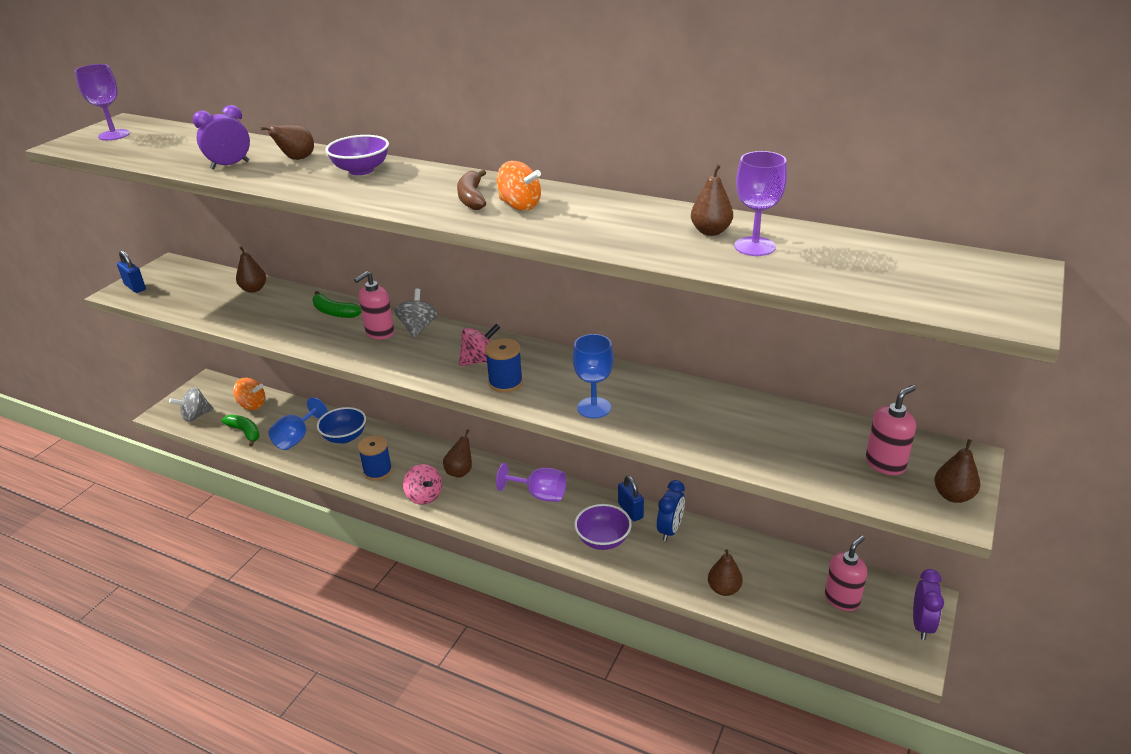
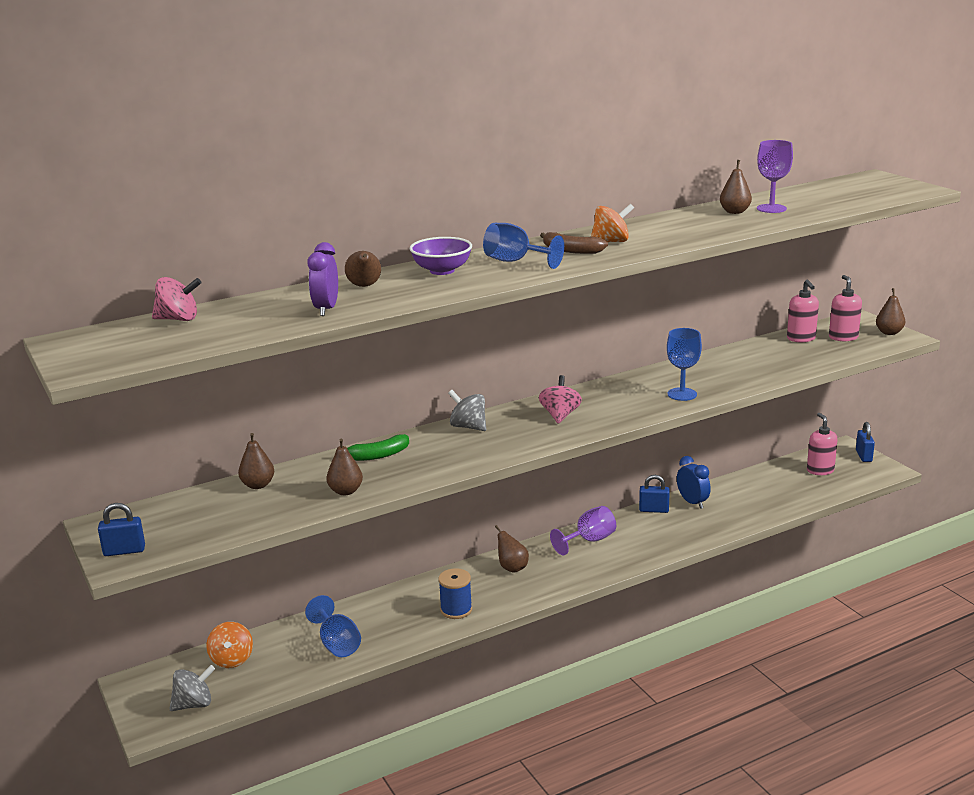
camera: 55 degrees left, 10 degrees down
(114, 135) = (106, 346): purple goblet -> none
(196, 416) = (194, 704): grey spinning top -> grey spinning top turned 120 degrees counterclockwise
(245, 432) = (278, 675): green banana -> none
(252, 405) = (232, 659): orange spinning top -> orange spinning top turned 120 degrees clockwise
(344, 437) = (376, 614): blue bowl -> none
(379, 333) = (451, 443): pink soap dispenser -> pink soap dispenser (801, 338)
(414, 187) = (515, 261): none -> blue goblet
(424, 496) = (524, 595): pink spinning top -> pink spinning top (178, 319)
(505, 382) = (606, 414): blue spool -> none
(603, 540) = (674, 532): purple bowl -> none
(724, 589) = (772, 505): brown pear -> brown pear (345, 491)
(921, 625) = (863, 456): purple clock -> blue padlock

